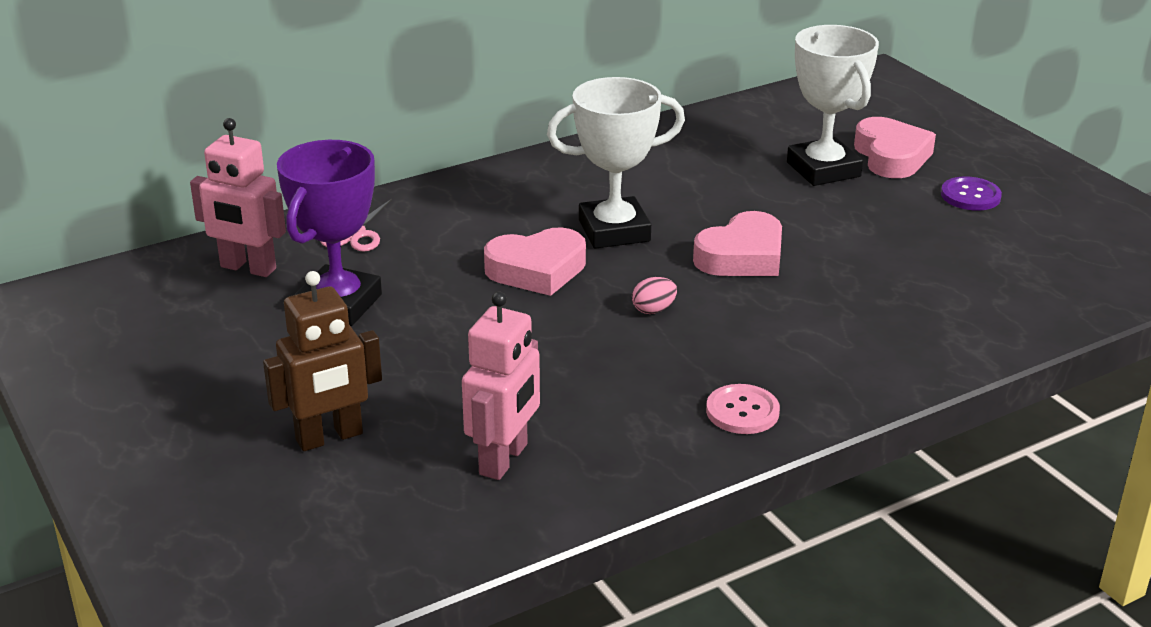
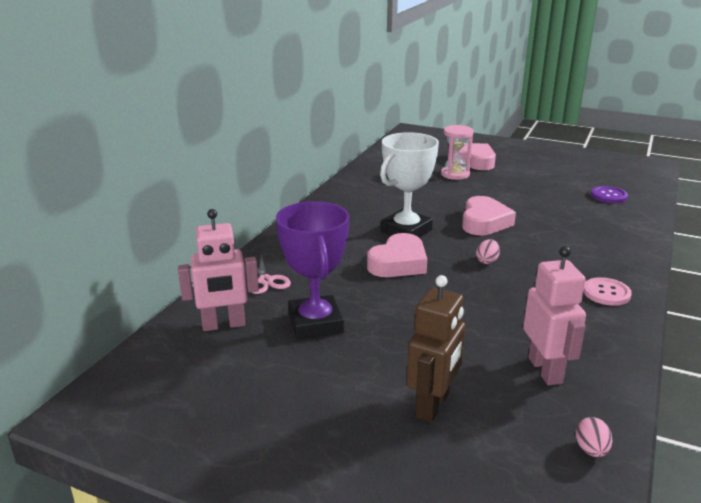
camera: 35 degrees left, 5 degrees down
(417, 551) = (591, 450): none -> pink egg
(823, 169) = (455, 174): white trophy -> pink hourglass
(970, 196) = (531, 167): purple button -> purple button (608, 196)

